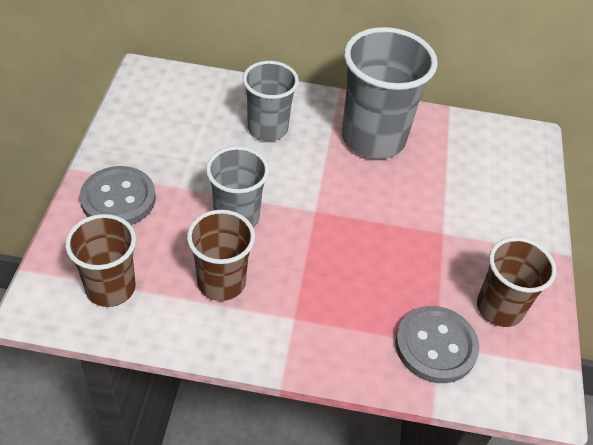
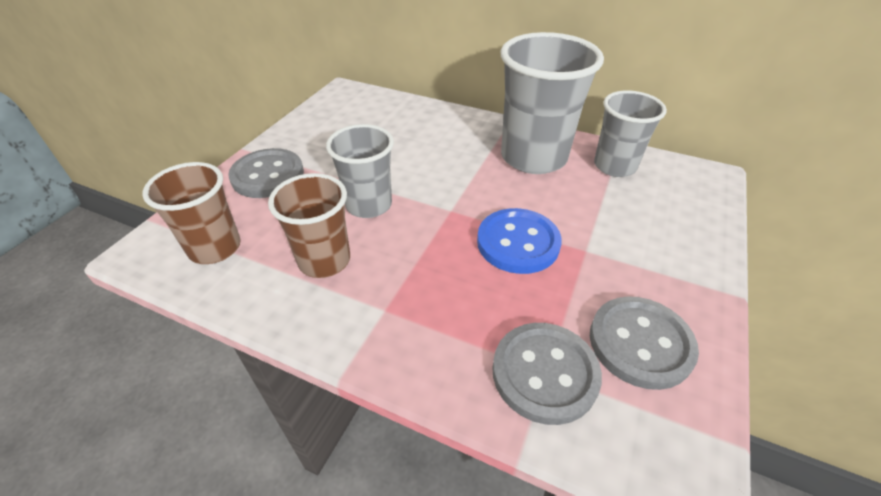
camera: 20 degrees right, 5 degrees down
(267, 128) = (432, 138): grey cup -> grey cup (614, 166)
(384, 235) = (518, 243): none -> blue button
(499, 308) = (640, 343): brown cup -> grey button

